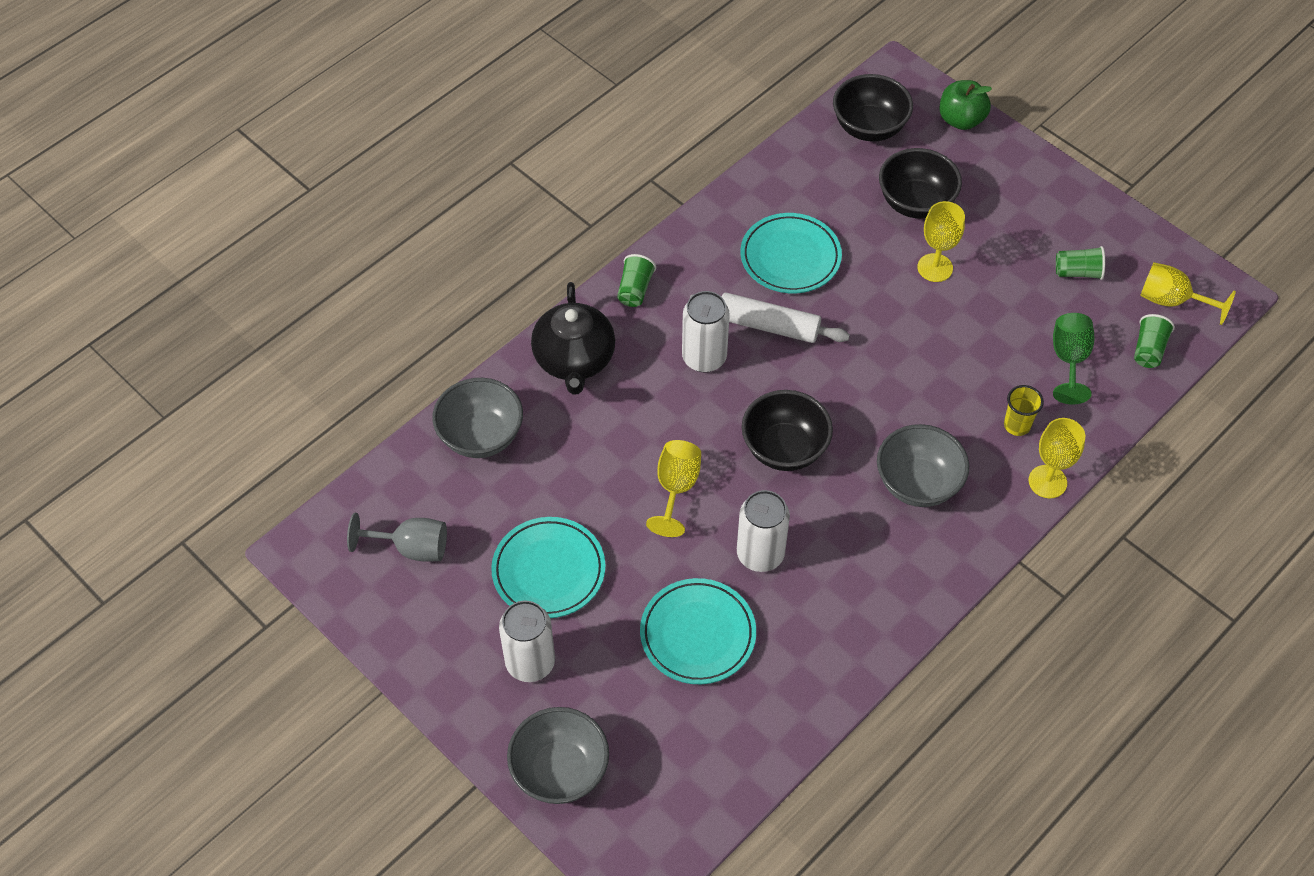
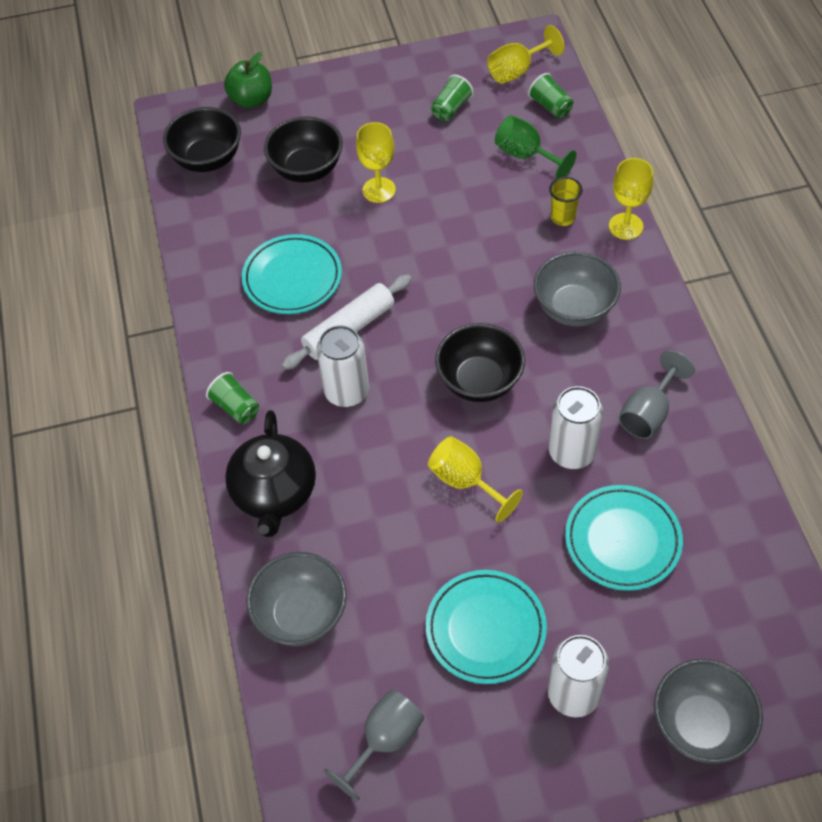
camera: 55 degrees left, 0 degrees up
(574, 360) = (274, 493): black teapot -> black teapot turned 60 degrees clockwise
(845, 596) = (648, 412): none -> grey goblet

